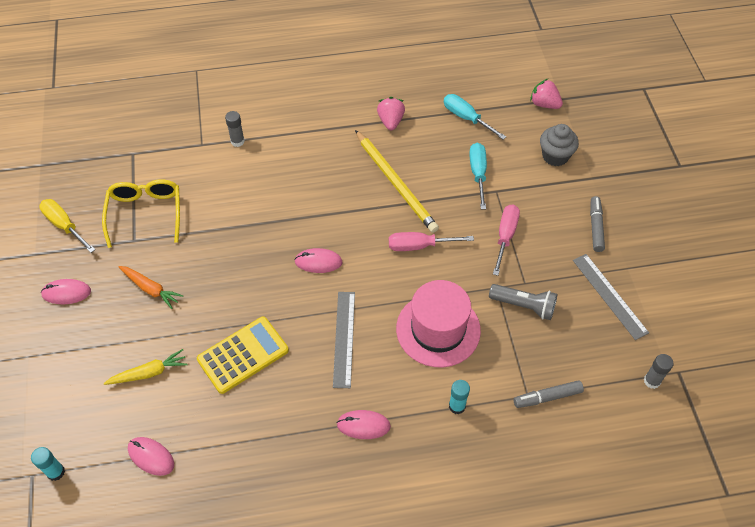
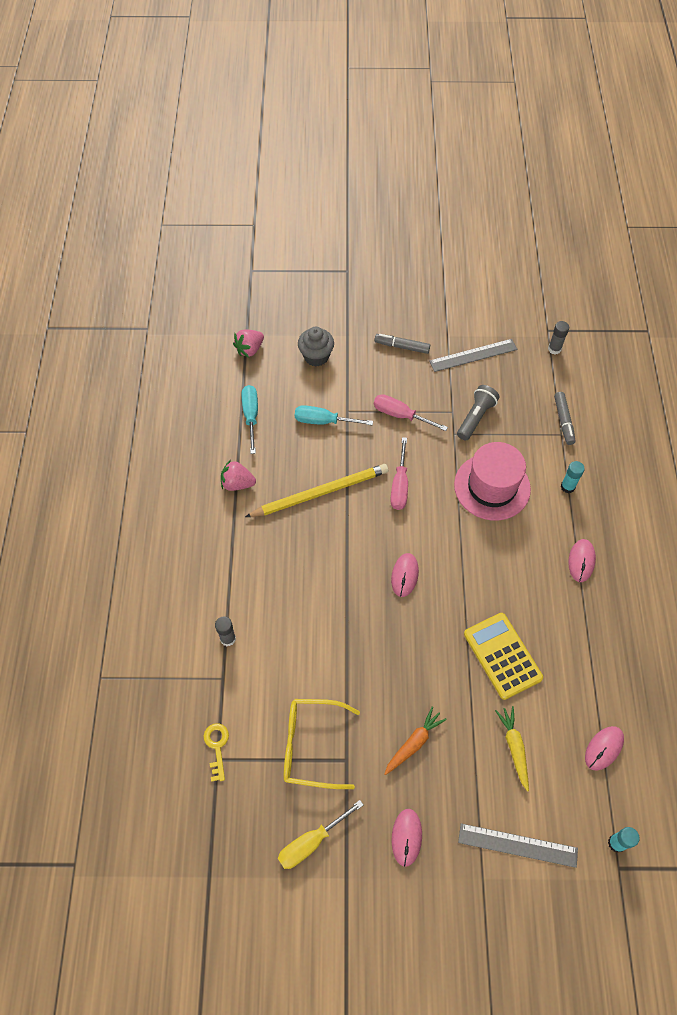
camera: 80 degrees left, 5 degrees up
(142, 151) = (217, 747): none -> yellow key
(344, 338) = (493, 564): grey ruler -> grey ruler (517, 845)
(467, 118) = (251, 416): turquoise screwdriver -> turquoise screwdriver turned 120 degrees clockwise

